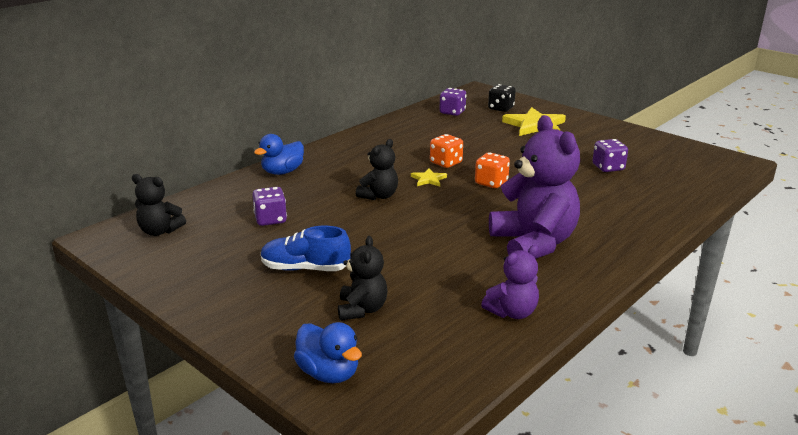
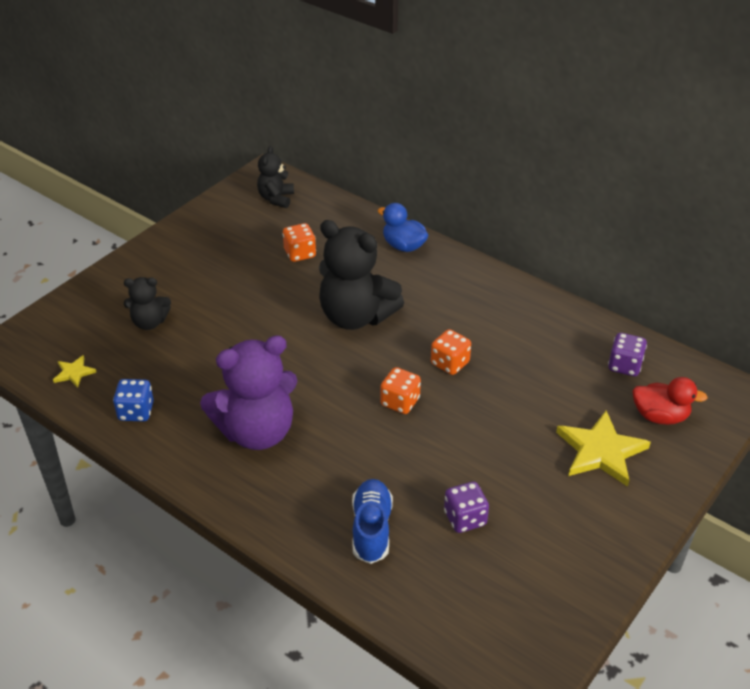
camera: 85 degrees right, 15 degrees up
(270, 219) = (300, 253): purple dice -> orange dice
(305, 268) = (214, 285): blue shoe -> blue shoe (371, 529)
(329, 373) = (72, 313): blue duck -> none
(379, 196) = (356, 316): black teddy bear -> black teddy bear, size x1.90
(428, 179) = (401, 351): yellow star -> yellow star (74, 373)
(501, 108) = (660, 416): black dice -> red duck
(512, 312) = (136, 411): purple teddy bear -> blue dice

